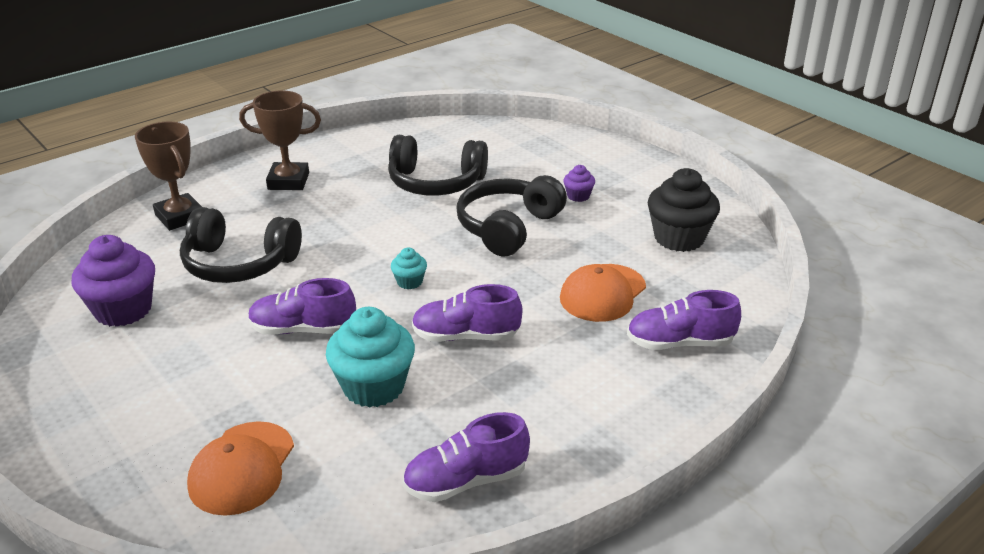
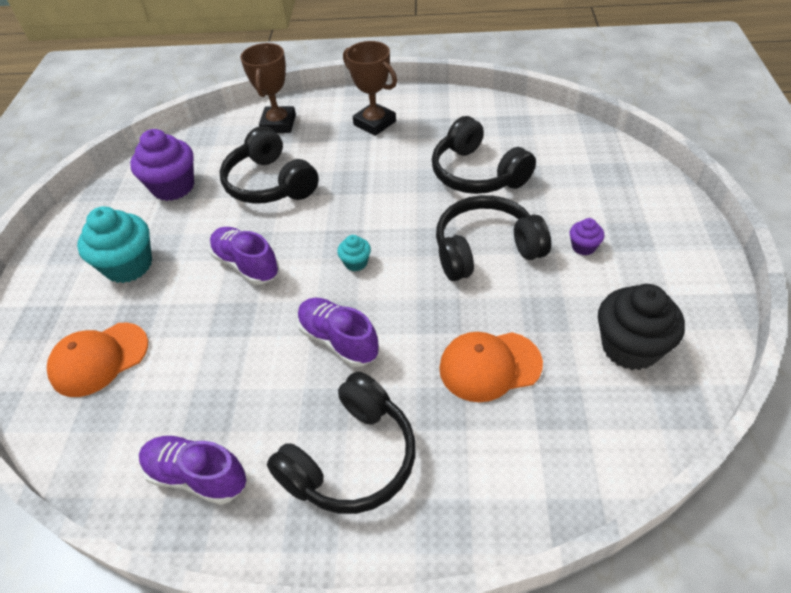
camera: 45 degrees right, 15 degrees up
(373, 387) = (233, 345): turquoise cupcake -> turquoise cupcake (128, 265)
(576, 397) = (351, 459): none -> black headphones
(679, 343) = (497, 466): purple shoe -> none

